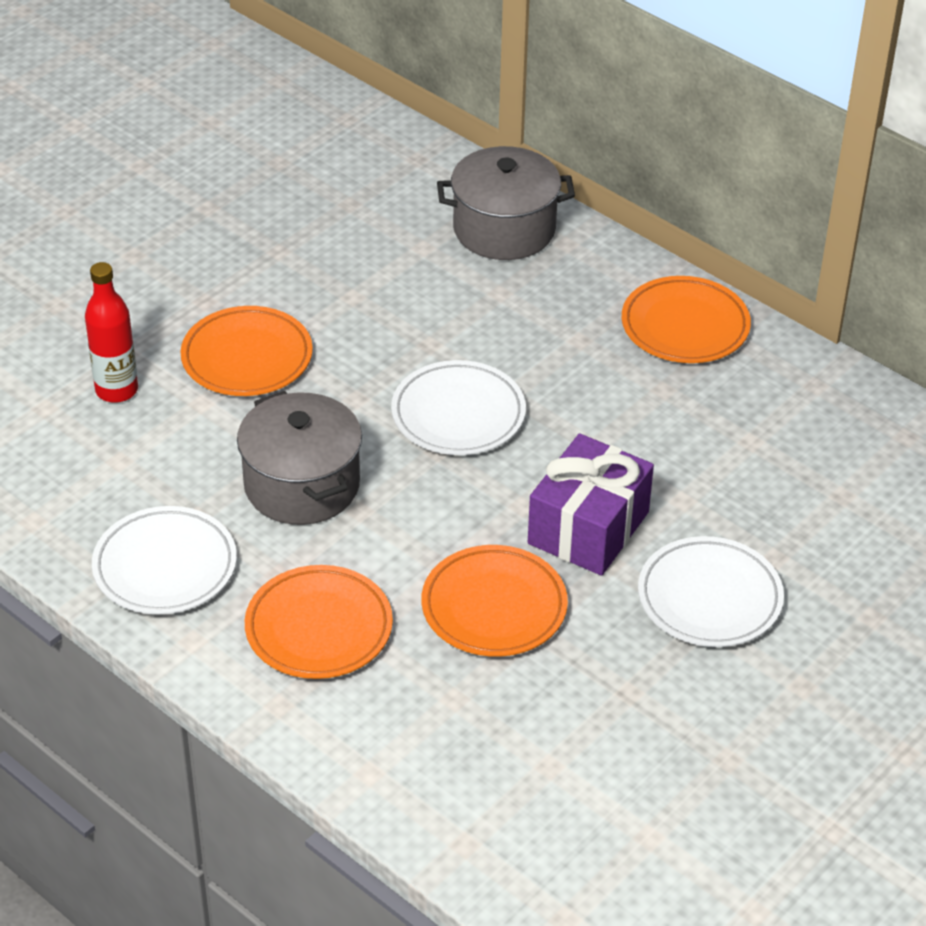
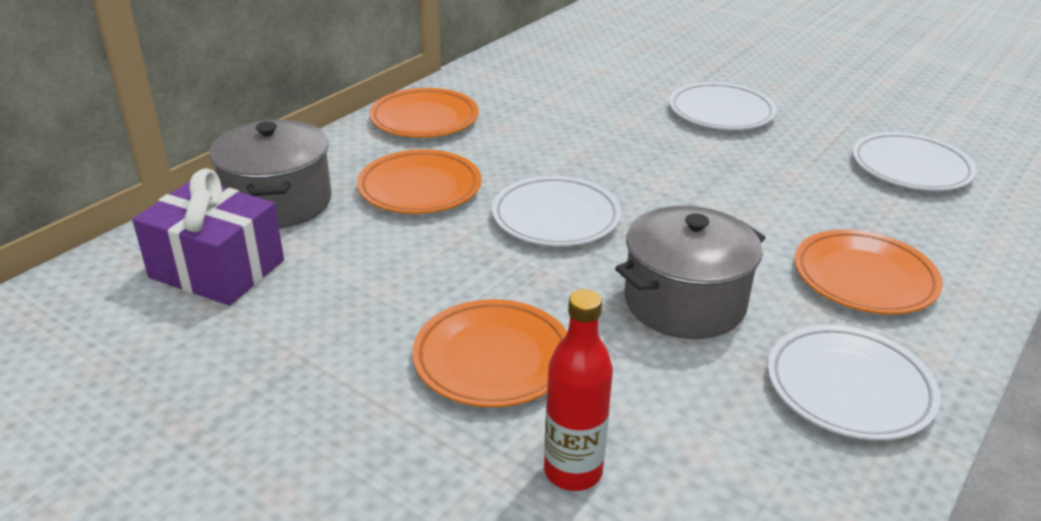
camera: 95 degrees left, 10 degrees down
(494, 607) = (782, 193): orange plate -> orange plate (420, 188)
(547, 753) = (910, 168): none -> white plate
(588, 528) = (673, 156): purple gift -> purple gift (217, 269)

